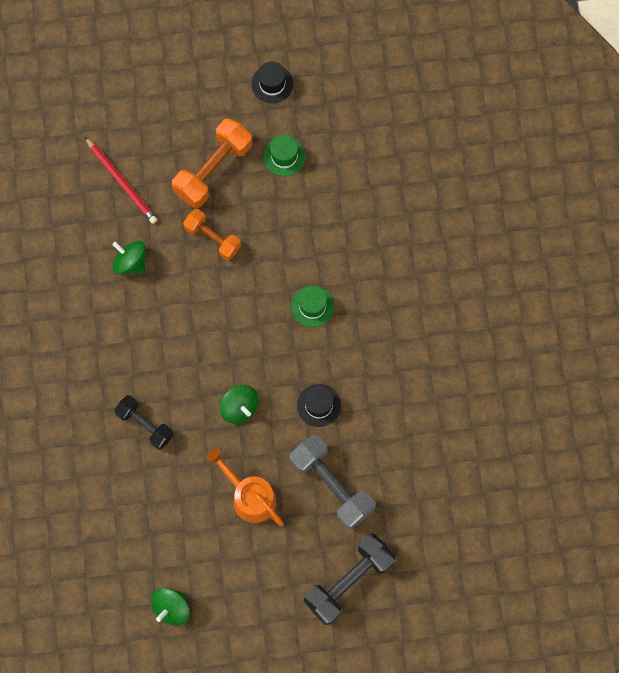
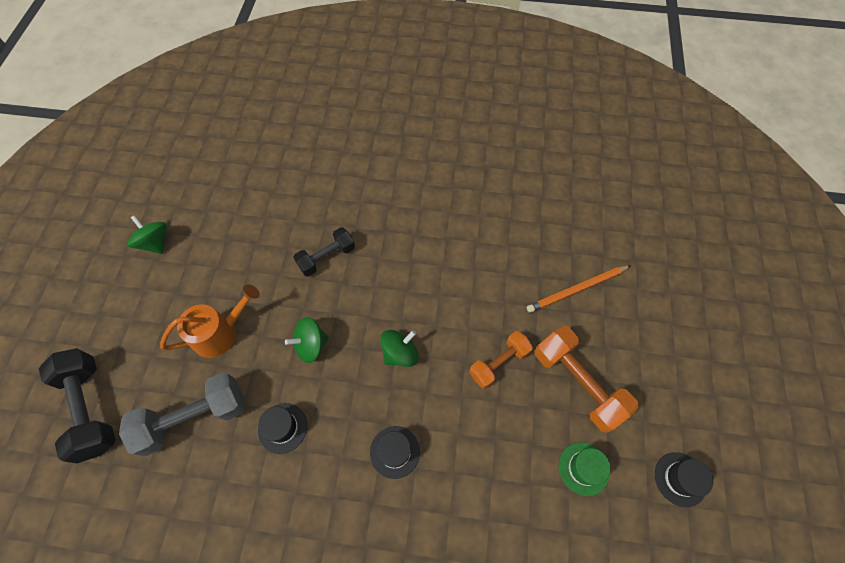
camera: 105 degrees right, 10 degrees down
(122, 182) = (576, 290): red pencil -> orange pencil
(130, 262) = (490, 279): green spinning top -> green spinning top (400, 353)
(312, 306) = (395, 452): green hat -> black hat

